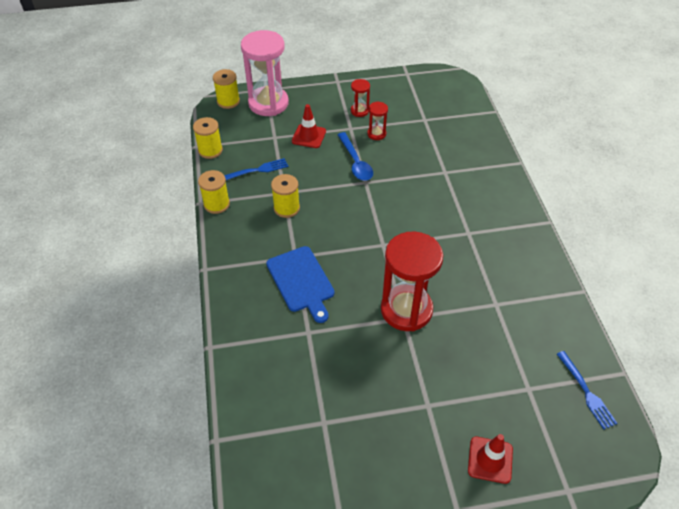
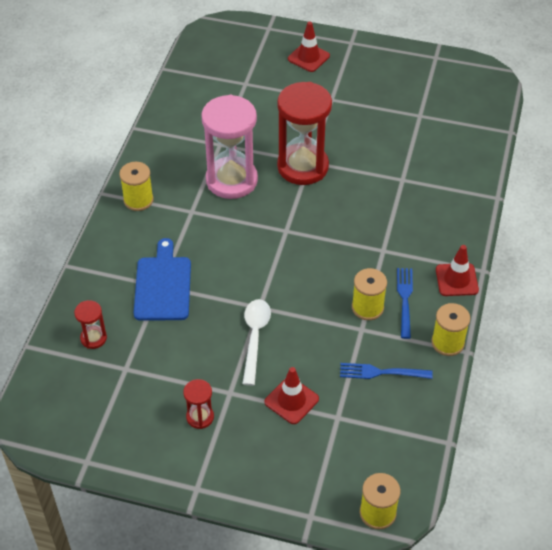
camera: 155 degrees left, 0 degrees up
(210, 150) = (432, 428): yellow spool -> yellow spool (138, 200)
(224, 253) = (456, 280): none -> red traffic cone
(268, 103) = (320, 484): pink hourglass -> pink hourglass (231, 180)
(301, 281) = (388, 224): blue cutting board -> blue cutting board (163, 285)
(355, 162) = (255, 337): blue spoon -> white spoon
(376, 134) = (202, 370): red hourglass -> red hourglass (93, 338)
(586, 392) = (203, 68): blue fork -> blue fork (405, 299)

